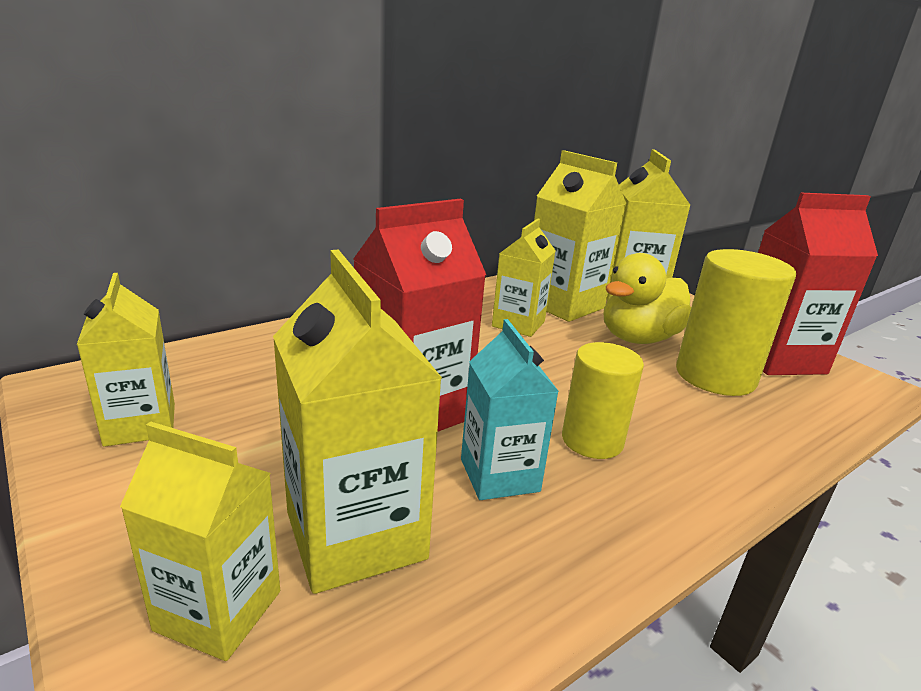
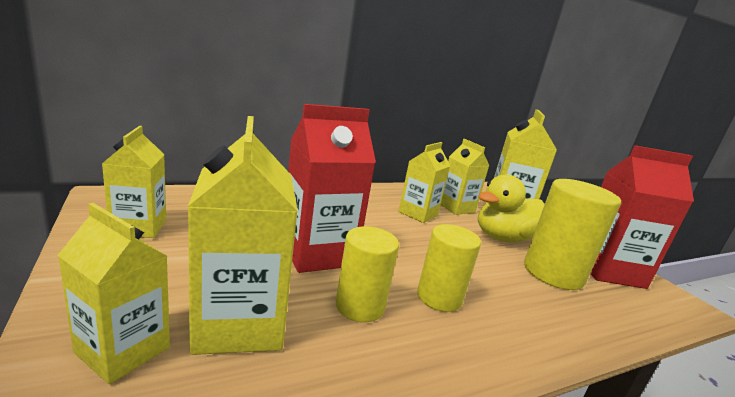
camera: 10 degrees right, 5 degrees down
(499, 475) = (360, 306): turquoise carton -> yellow cylinder
(564, 305) = (456, 207): yellow carton -> yellow carton, size x0.66

